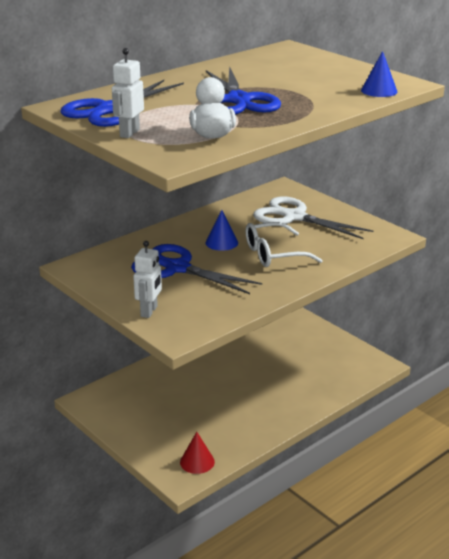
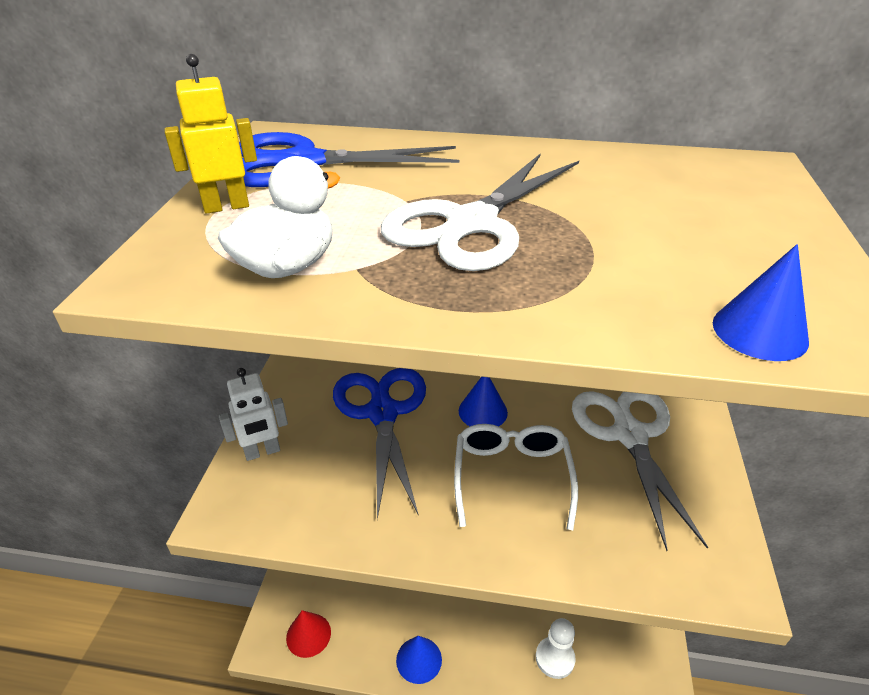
camera: 50 degrees right, 10 degrees up
(129, 133) = (226, 206): white robot -> yellow robot
(239, 100) = (472, 224): blue scissors -> white scissors
(265, 427) = (419, 659): none -> blue cone
(274, 254) = (512, 477): white glasses -> white glasses turned 60 degrees clockwise
(321, 382) = (555, 658): none -> white pawn

